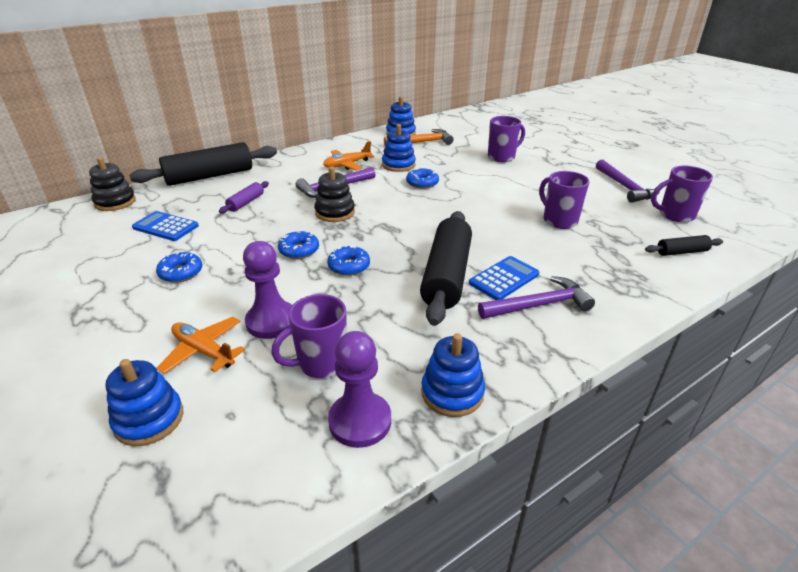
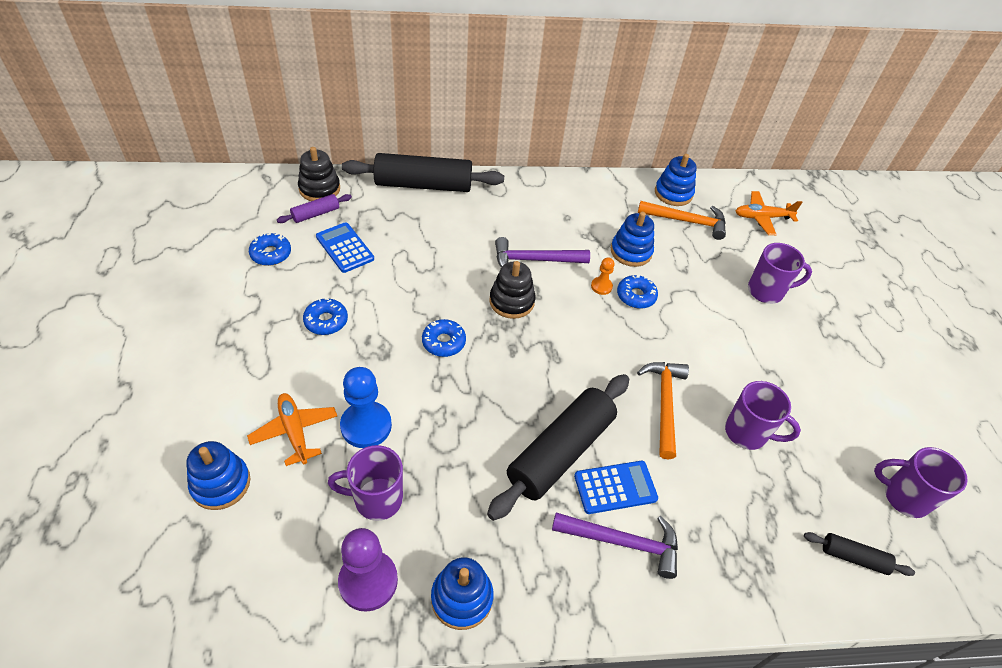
camera: 25 degrees right, 15 degrees up
(246, 203) = (435, 244): purple rolling pin -> purple rolling pin (316, 214)
(272, 321) = (366, 426): purple pawn -> blue pawn
(347, 165) = (574, 226): orange plane -> orange plane (762, 217)
(349, 266) = (476, 389): blue donut -> blue donut (271, 254)
(394, 186) = (601, 286): none -> orange pawn
(493, 226) = (664, 404): none -> orange hammer
(559, 220) = (747, 433): purple mug -> purple mug turned 120 degrees clockwise
(625, 187) = (882, 418): purple hammer -> none

